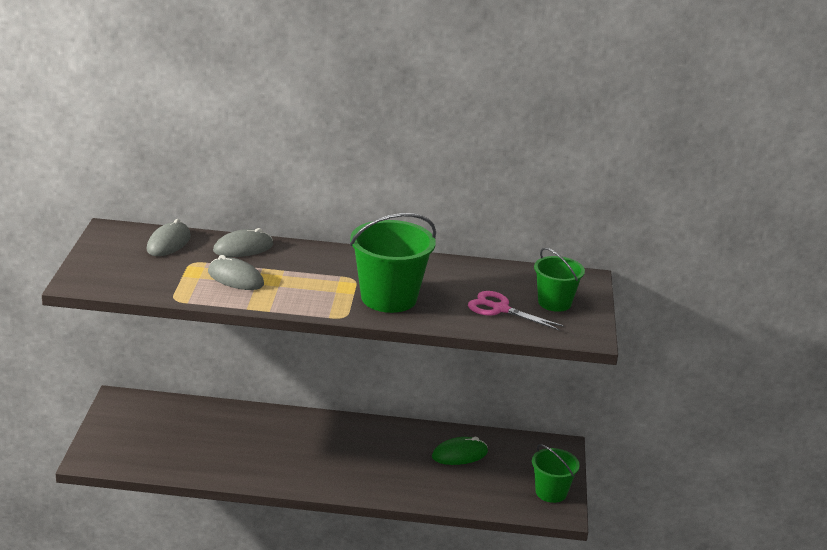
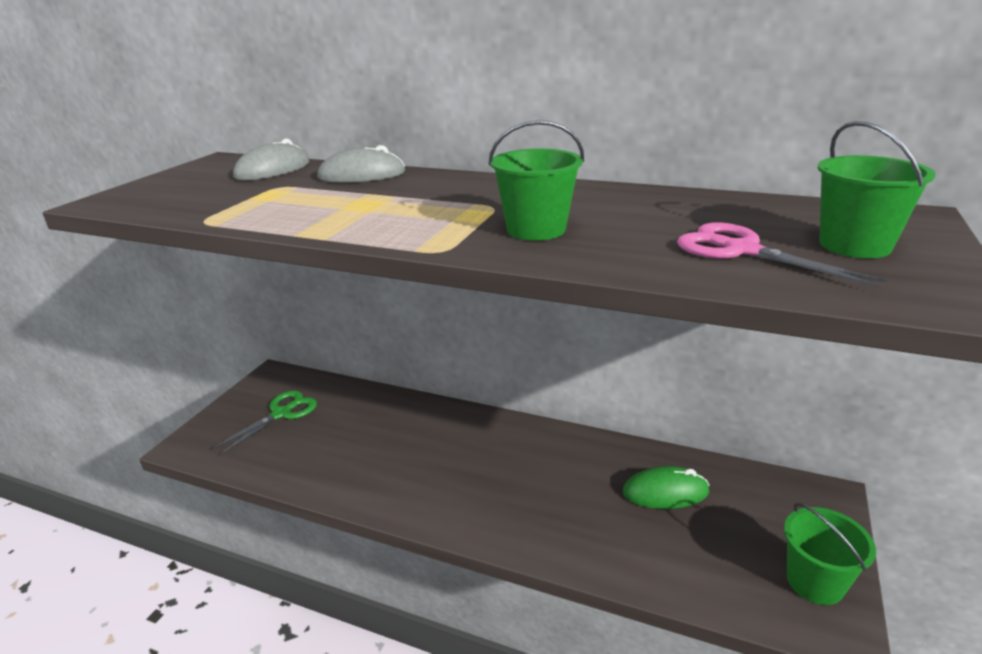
camera: 20 degrees right, 0 degrees up
(150, 429) = (281, 414): none -> green scissors
(235, 278) = (317, 202): grey mouse -> none
(389, 298) = (536, 229): green bucket -> green bucket, size x0.60

